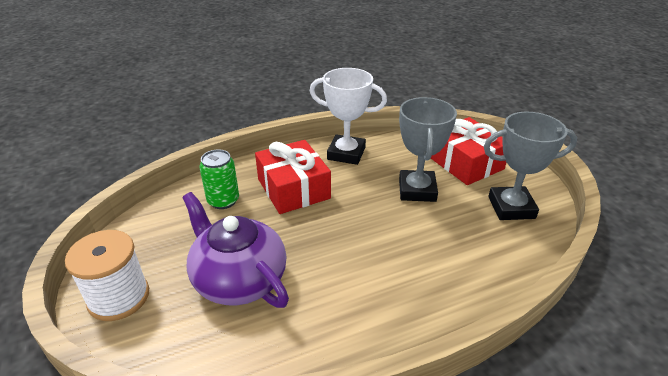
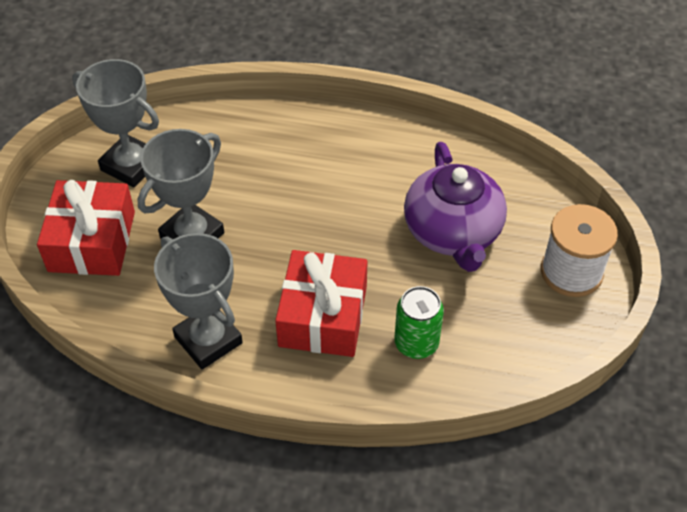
camera: 145 degrees left, 15 degrees up
(346, 153) = (208, 340): white trophy -> grey trophy

